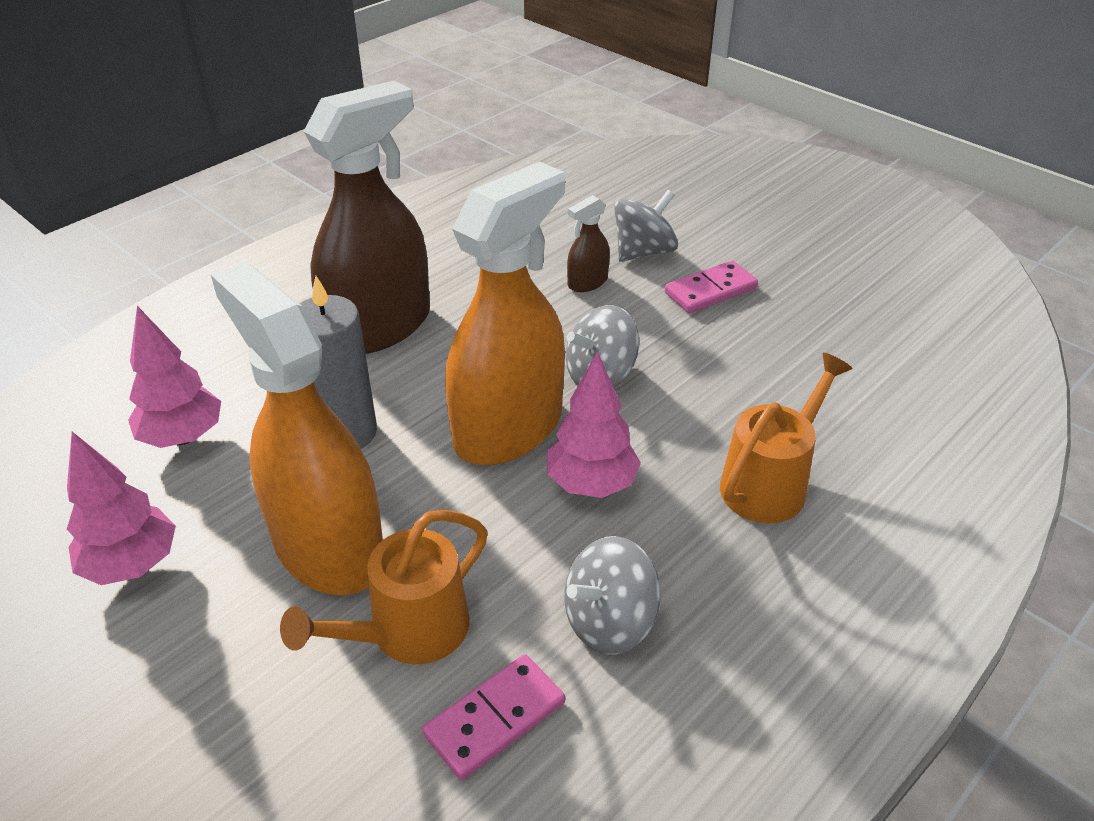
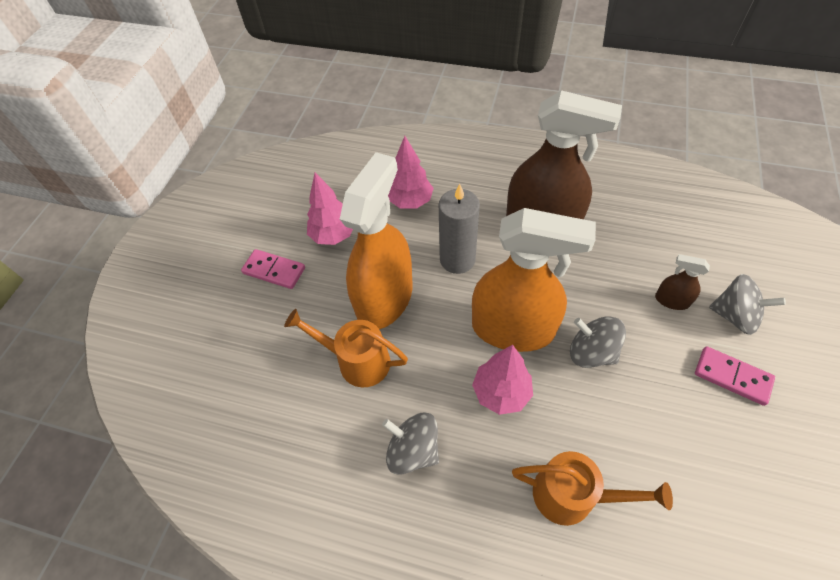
camera: 65 degrees right, 15 degrees up
(494, 718) = (330, 425): pink domino -> pink domino (274, 270)

